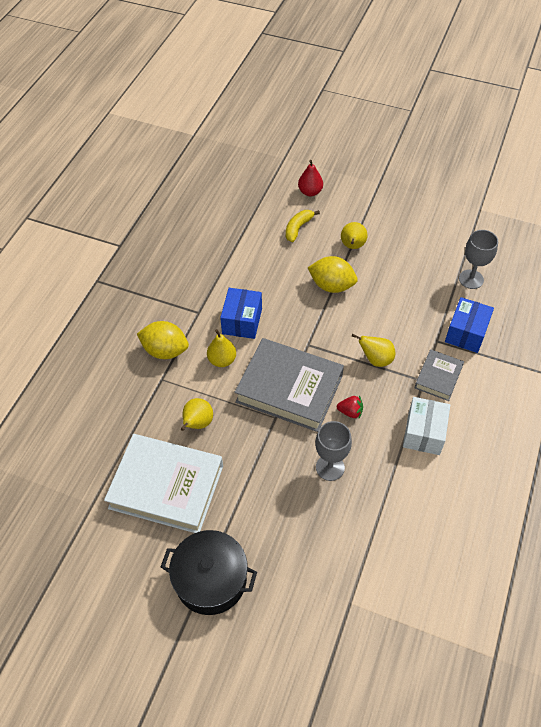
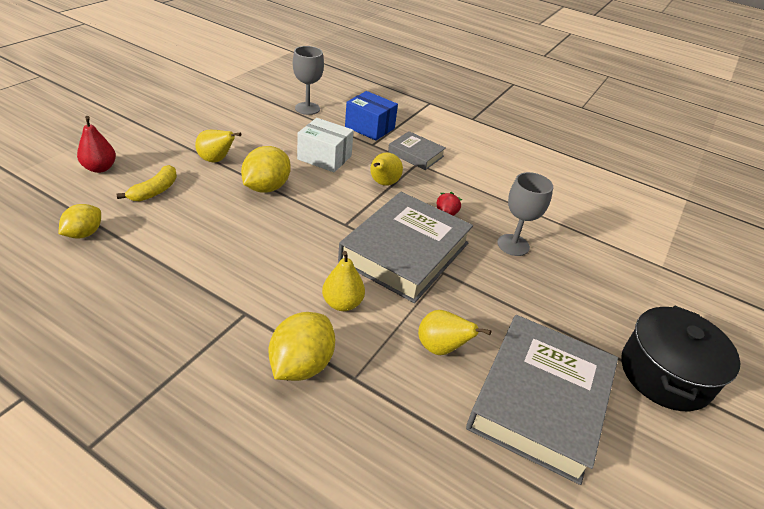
camera: 85 degrees left, 15 degrees down
(166, 487) = (540, 400): white book -> grey book
(241, 214) = (84, 234): none -> yellow lemon
(242, 321) = (284, 271): blue box -> none
(298, 228) = (155, 191): yellow banana -> yellow banana turned 105 degrees counterclockwise
(424, 433) = (477, 178): white box -> white box (324, 157)

